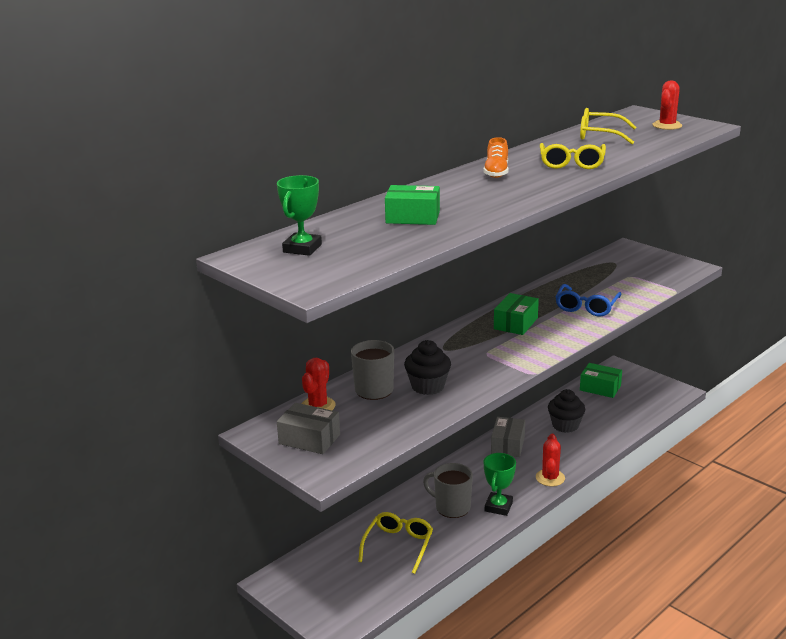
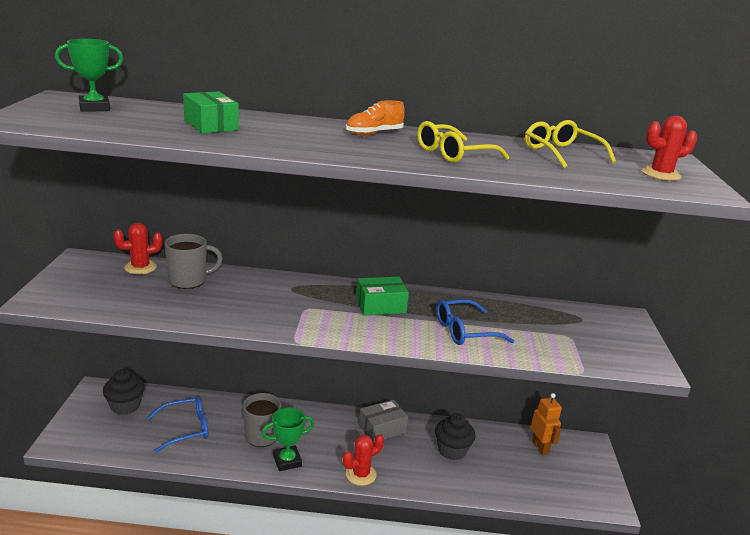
camera: 45 degrees right, 0 degrees up
(309, 439) = (86, 279): grey box -> none
(398, 545) = (186, 429): yellow glasses -> blue glasses
(428, 386) = (217, 300): black cupcake -> black cupcake (125, 406)
(600, 388) = (540, 447): green box -> orange robot

